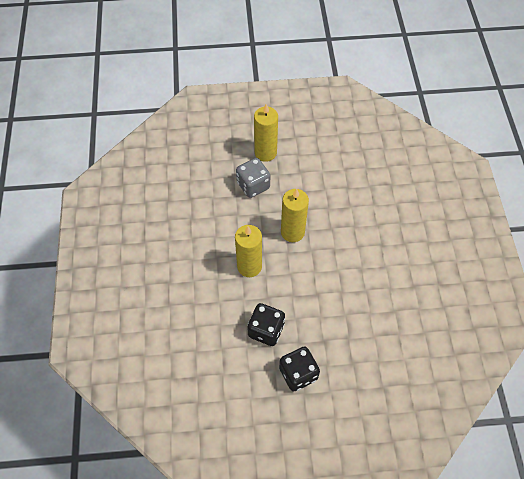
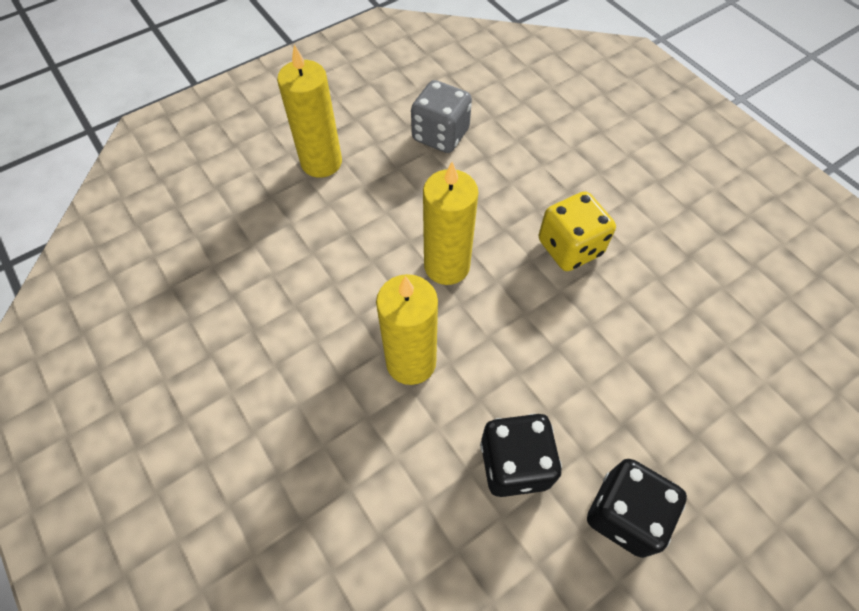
camera: 30 degrees left, 0 degrees up
(253, 185) = (332, 222): grey dice -> grey dice (440, 135)
(357, 252) = (569, 247): none -> yellow dice

